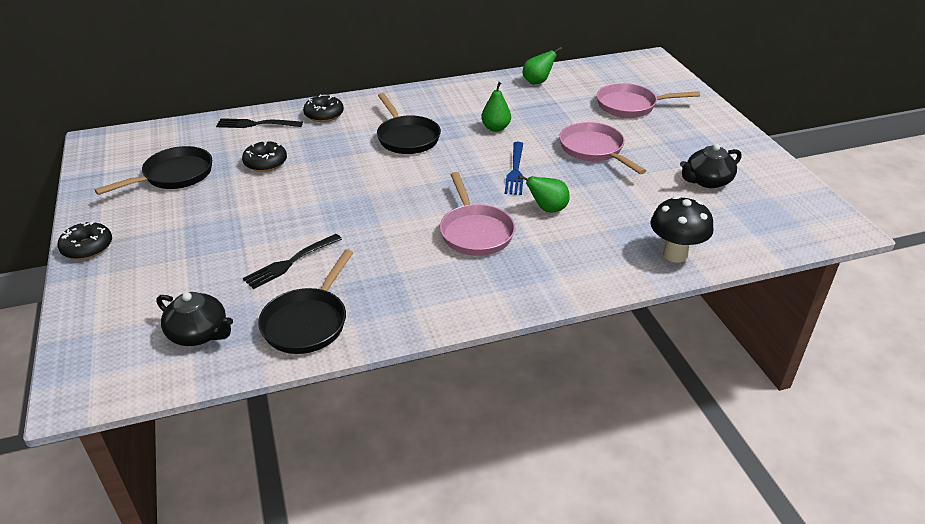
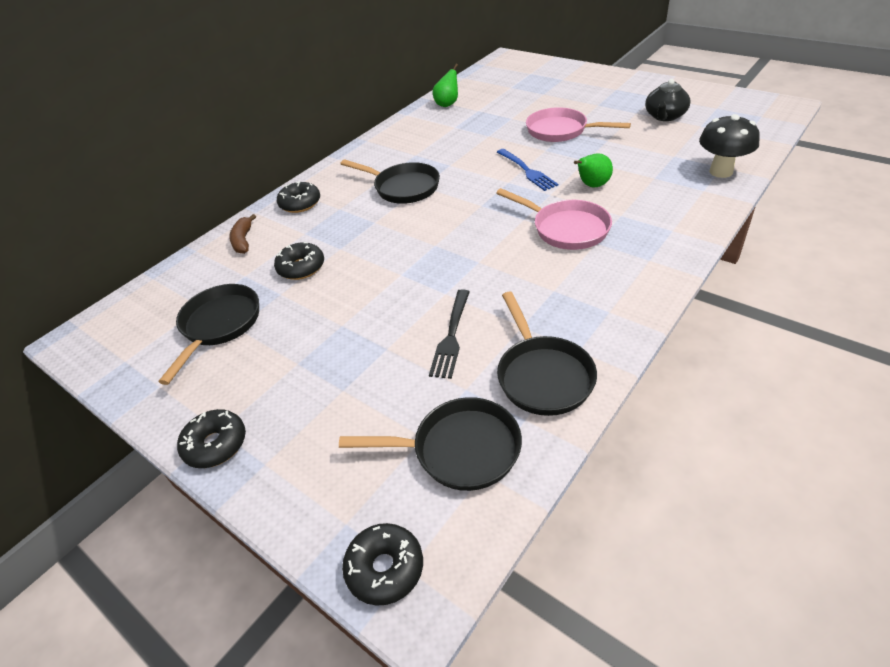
camera: 30 degrees left, 5 degrees up
(80, 369) = (385, 568): none -> black donut
(199, 334) = (459, 450): black teapot -> black pan
(256, 124) = (243, 240): black fork -> brown banana
(496, 128) = (465, 148): green pear -> none
(630, 106) = (539, 92): pink pan -> none

